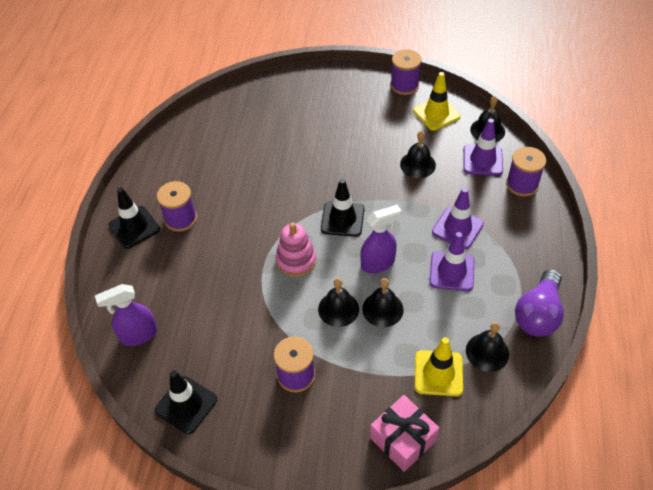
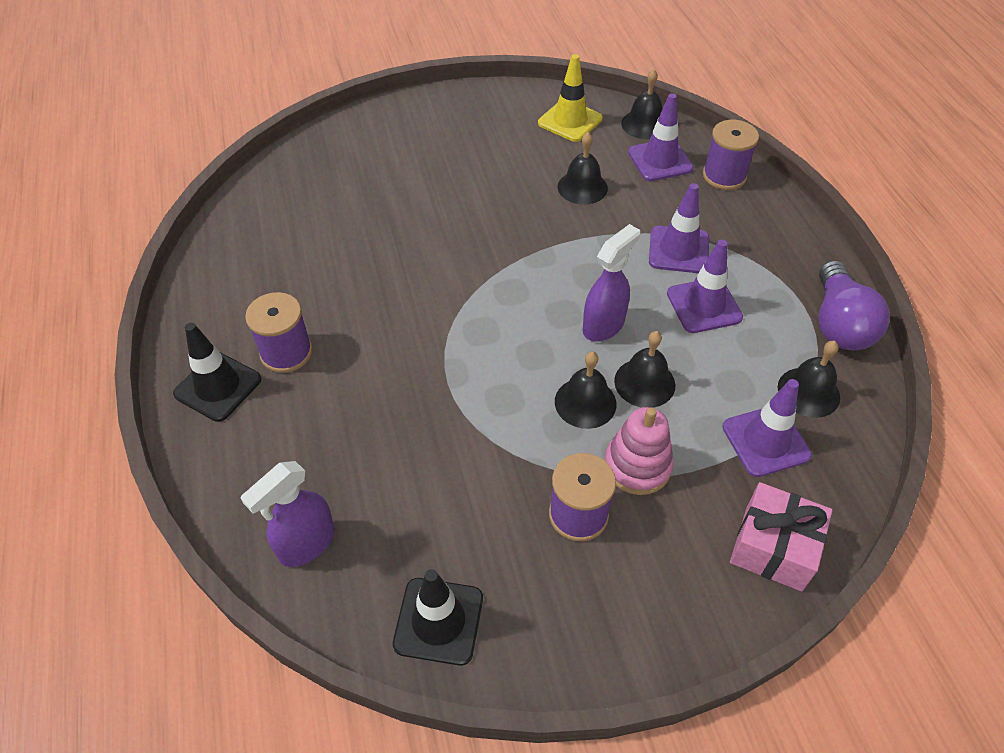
camera: 25 degrees left, 0 degrees up
(296, 260) = (489, 357): pink stacking toy -> pink stacking toy (637, 466)
(342, 219) = (523, 283): black traffic cone -> none
(404, 85) = (509, 97): purple spool -> none
(438, 373) = (765, 441): yellow traffic cone -> purple traffic cone

